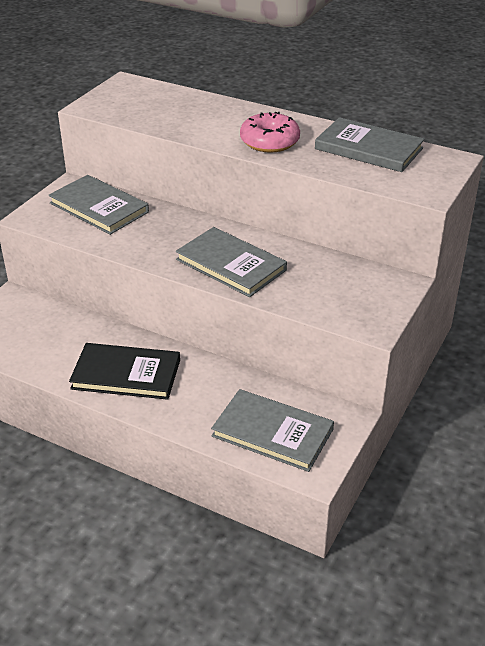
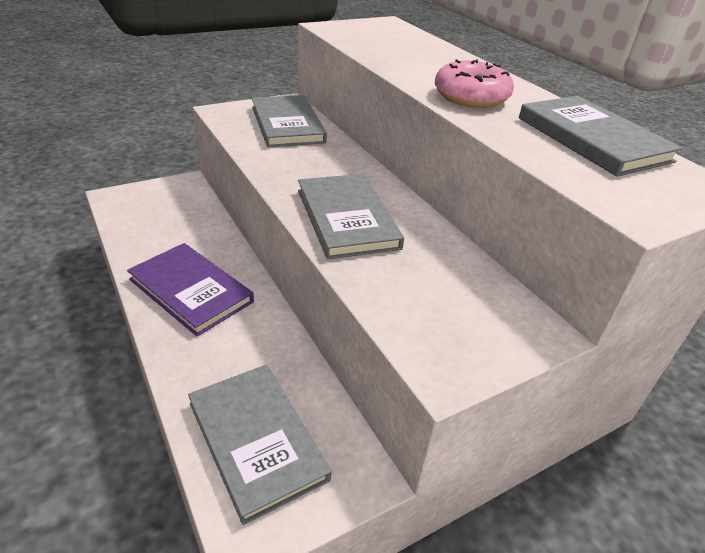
camera: 30 degrees right, 0 degrees up
(126, 374) = (191, 290): black book -> purple book

